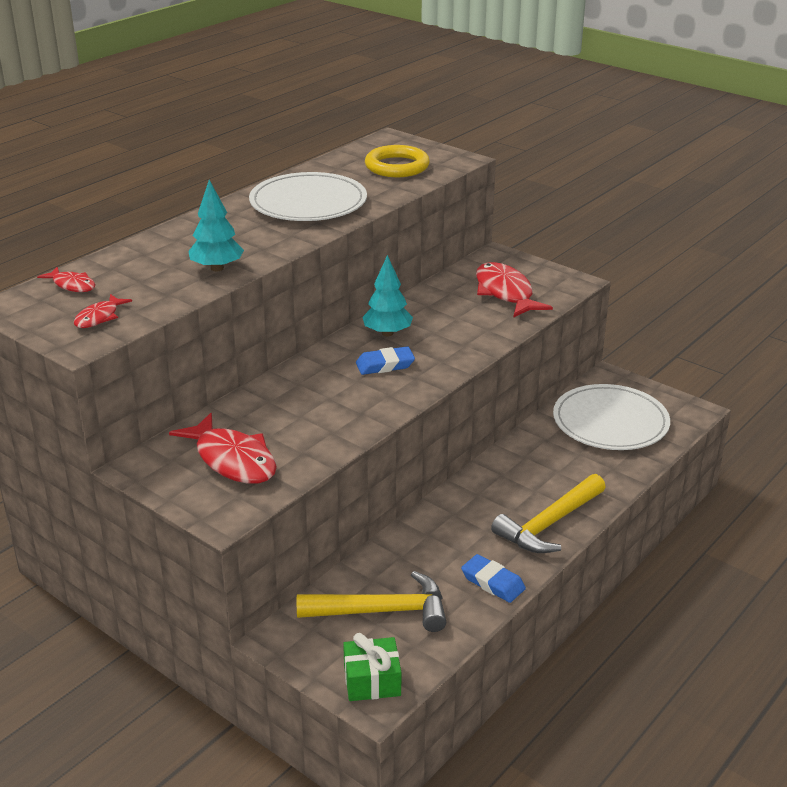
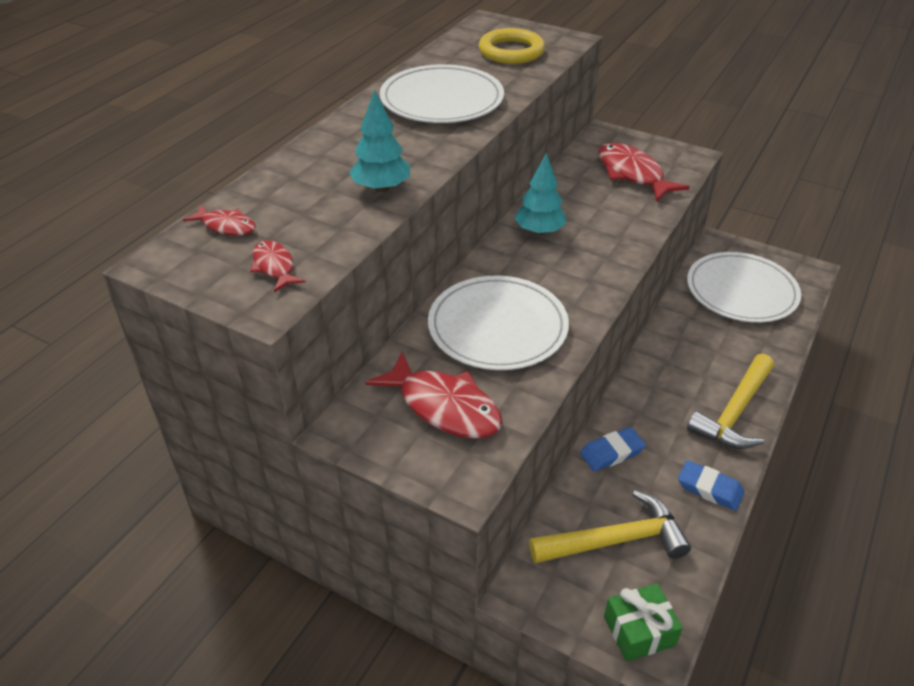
camera: 10 degrees left, 10 degrees up
(99, 317) = (274, 267): red fish -> red fish turned 135 degrees clockwise
(309, 405) = (497, 327): none -> white plate
(385, 365) = (553, 269): blue eraser -> blue eraser (611, 452)

